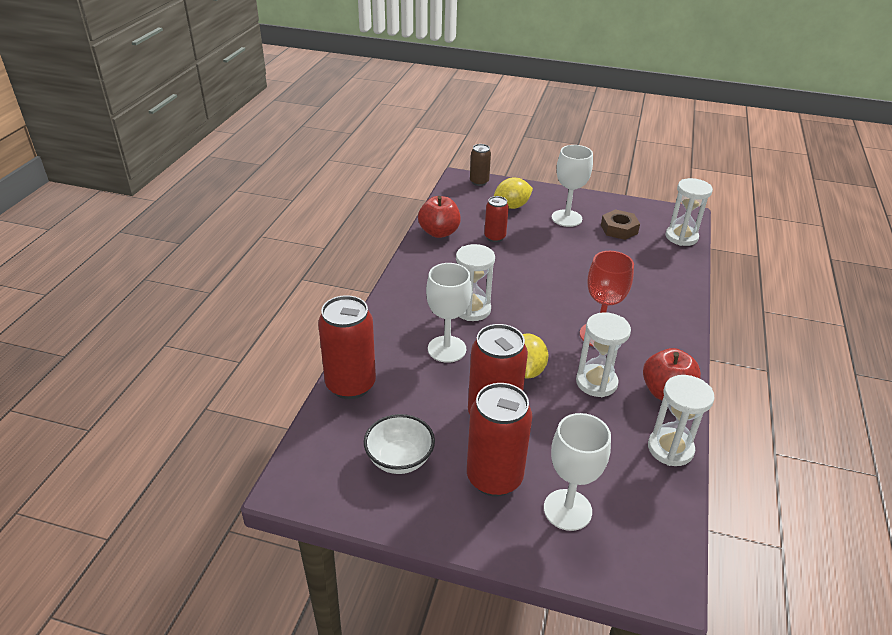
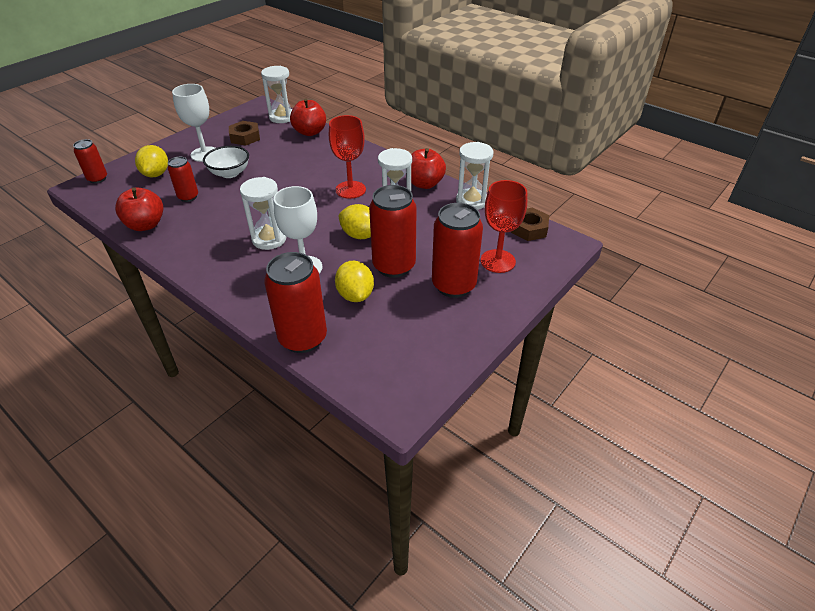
camera: 65 degrees left, 5 degrees up
(399, 459) = (407, 330): white bowl -> white bowl (230, 173)
(429, 400) = (355, 295): none -> yellow lemon
(479, 182) = (97, 179): brown can -> red can
(567, 510) = (497, 261): white goblet -> red goblet
(661, 528) = (529, 229): none -> brown nut
(675, 266) = (310, 132): none -> red apple

